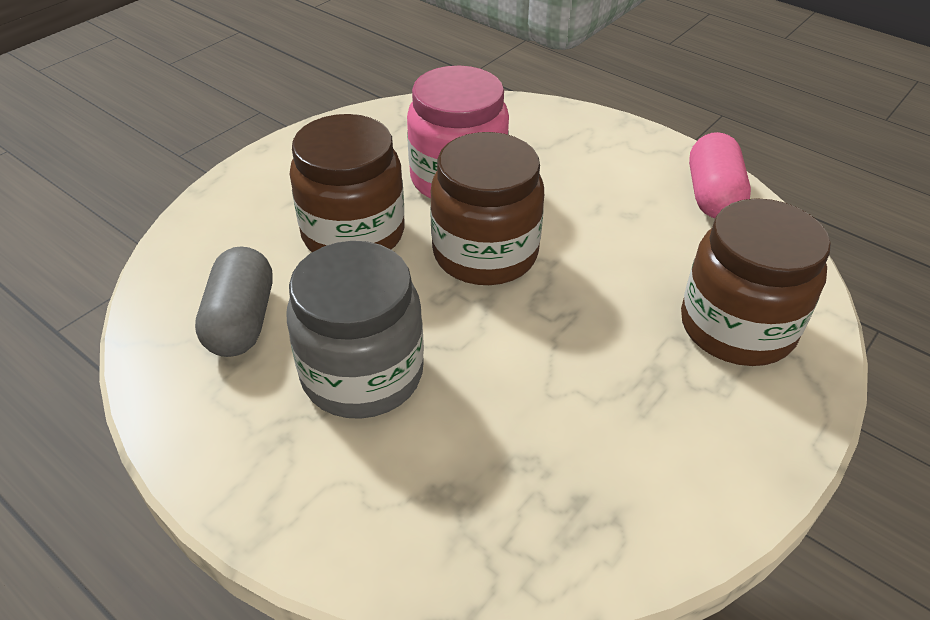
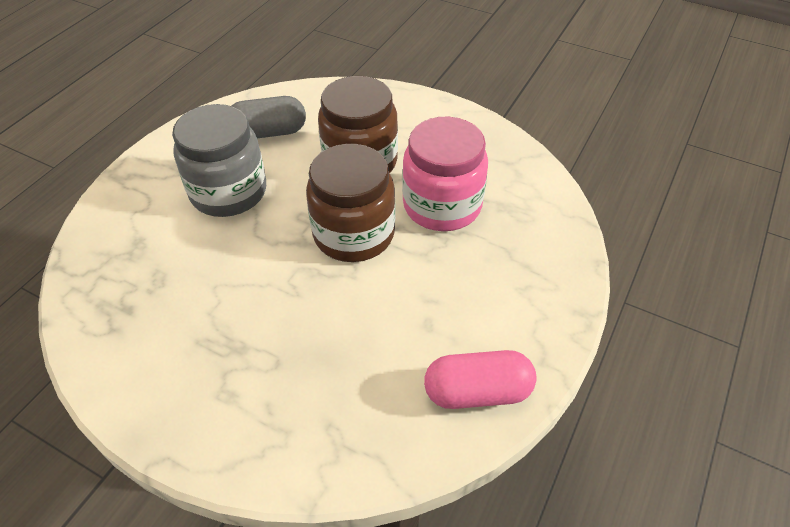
camera: 80 degrees right, 5 degrees up
(737, 327) = (292, 406): brown jar -> none

